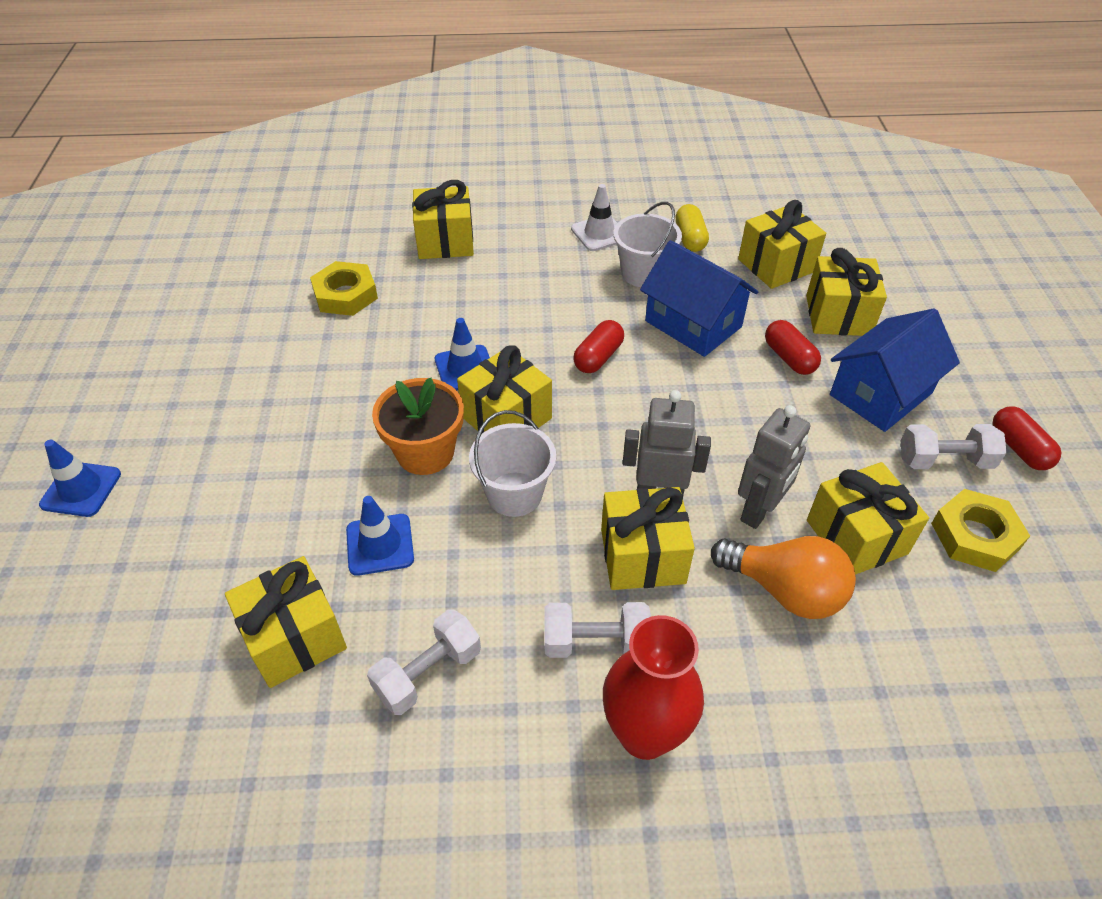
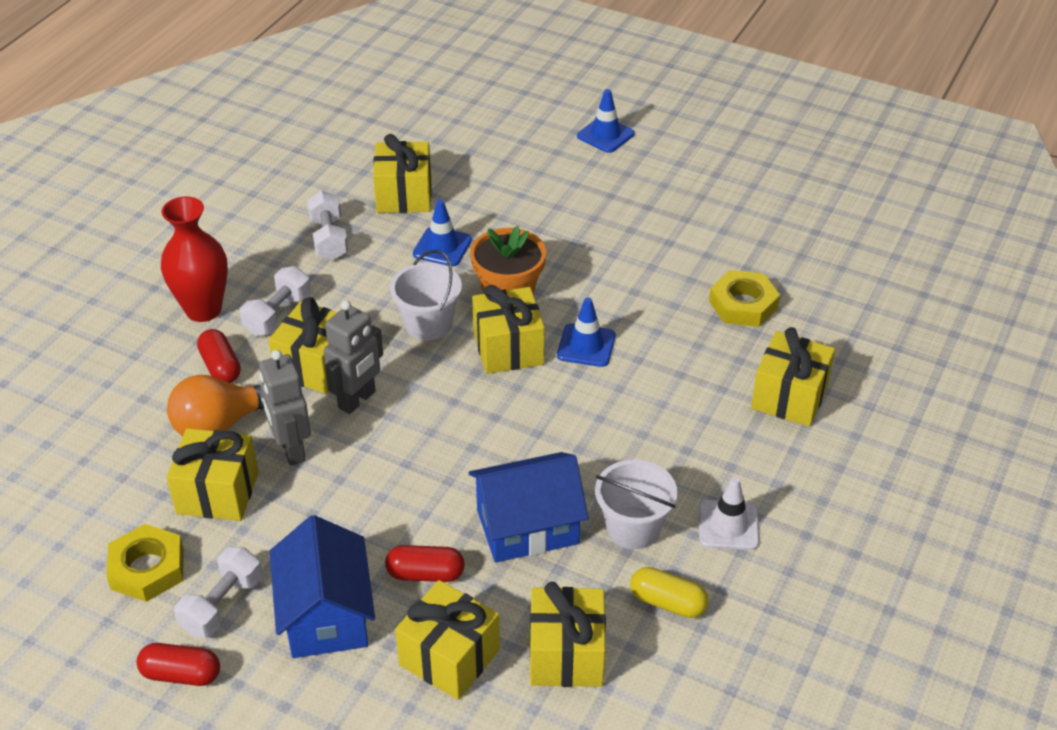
camera: 120 degrees right, 5 degrees down
(598, 357) = (535, 435): red capsule -> red capsule (221, 367)

